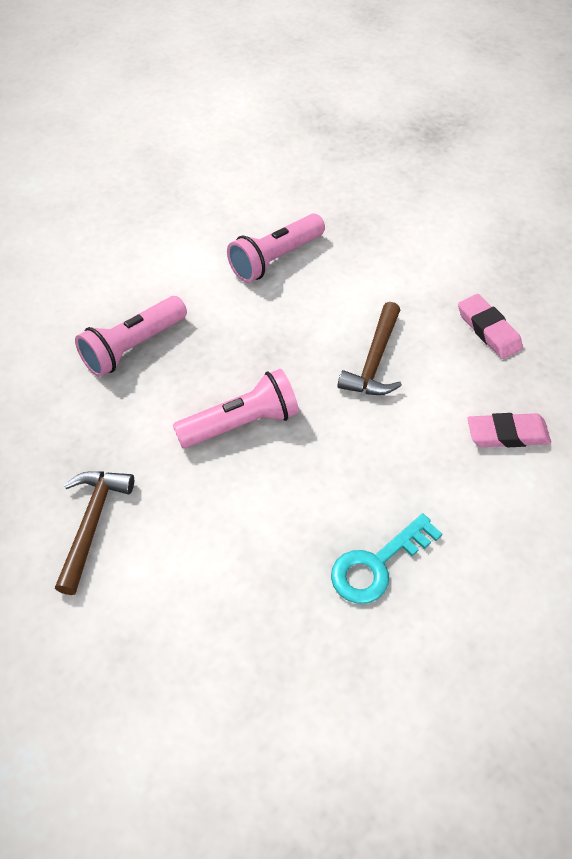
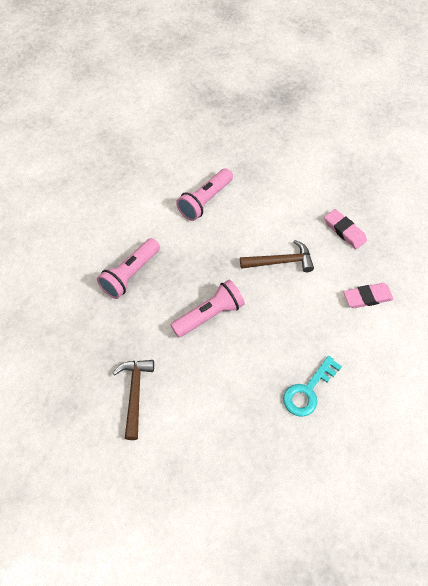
camera: 10 degrees left, 5 degrees up
(374, 361) = (280, 261): brown hammer -> brown hammer turned 105 degrees counterclockwise

